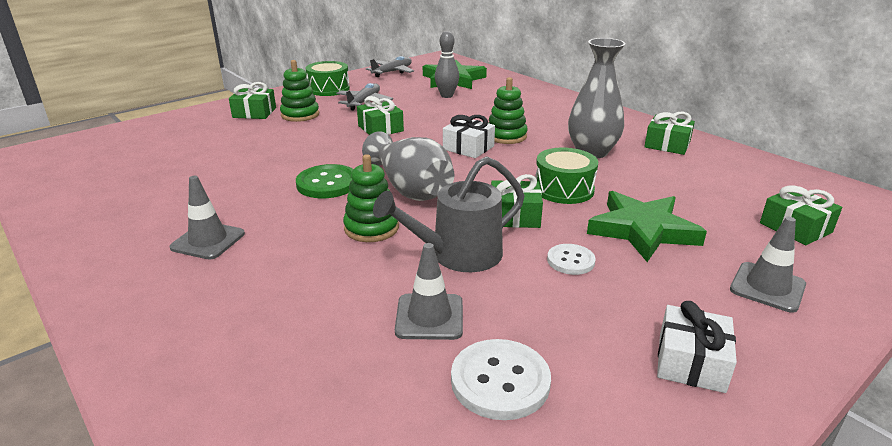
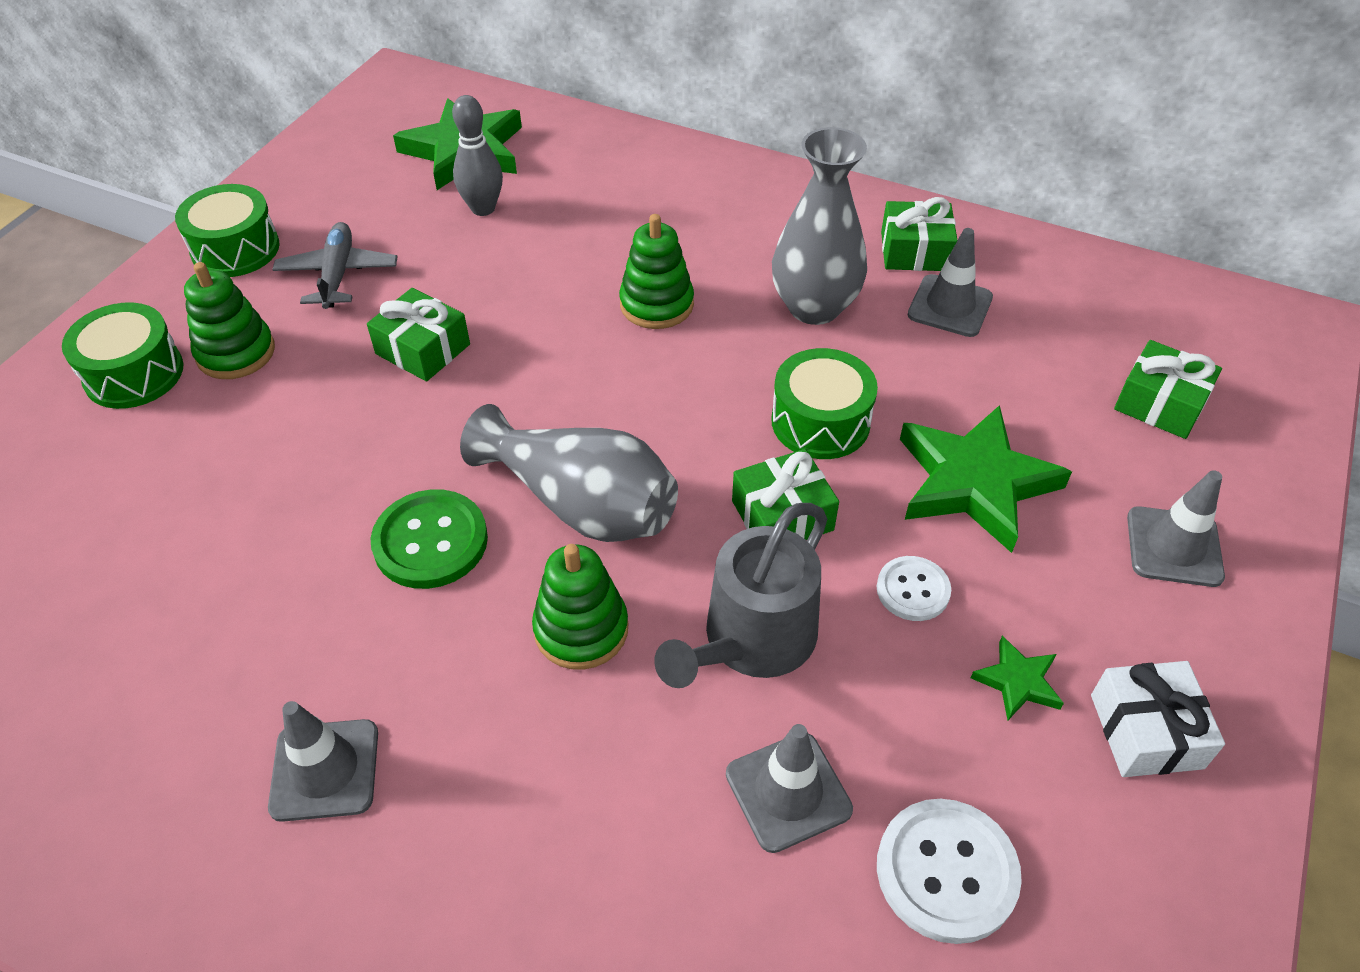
camera: 25 degrees left, 20 degrees up
(254, 113) = (134, 374): green gift -> green drum
(392, 72) = (329, 155): grey plane -> none
(468, 148) = (612, 358): white gift -> none
(612, 314) = (1018, 682): none -> green star
(675, 166) = (950, 306): none -> grey traffic cone

